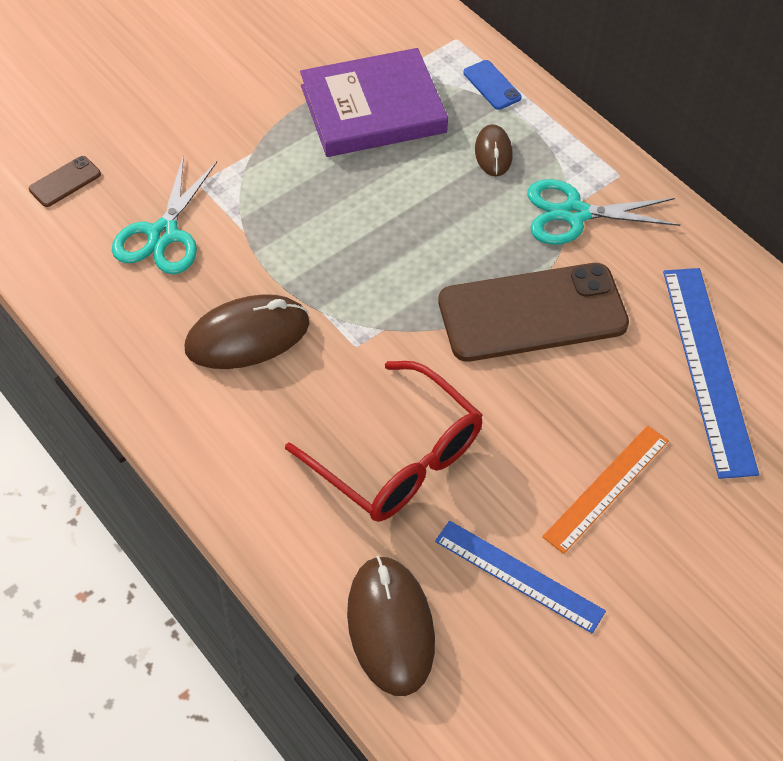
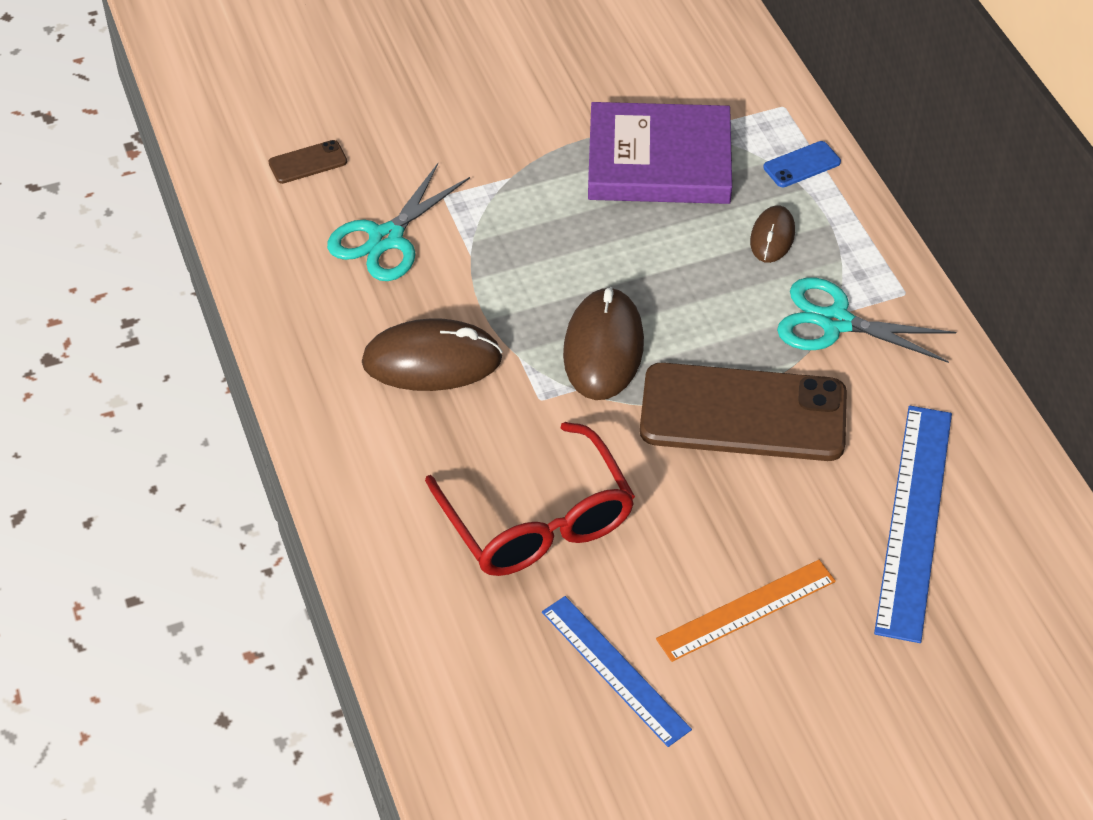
camera: 20 degrees right, 5 degrees down
(390, 627) = (462, 681): brown mouse -> brown mouse (603, 348)
(492, 85) = (802, 165): blue phone -> blue phone turned 75 degrees clockwise

